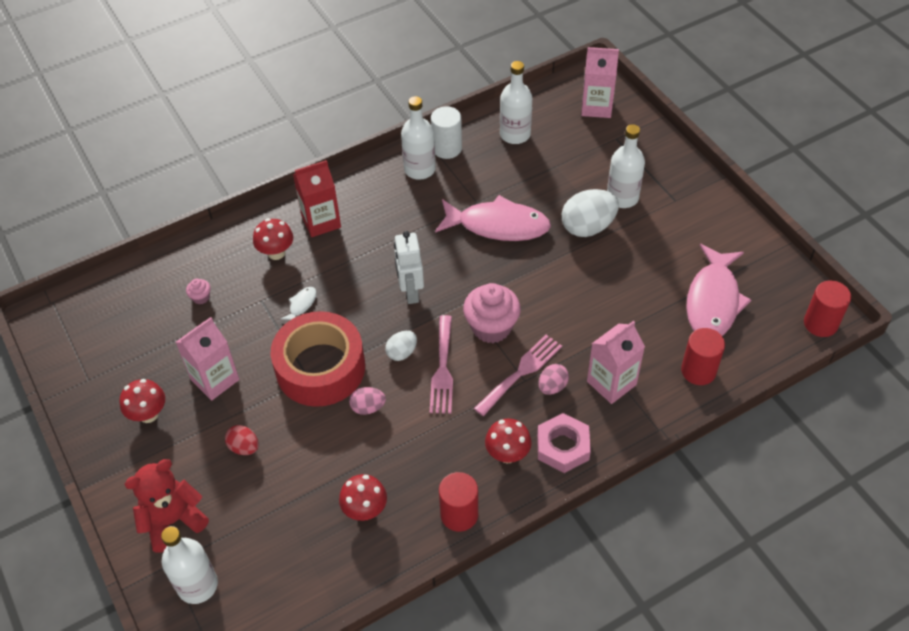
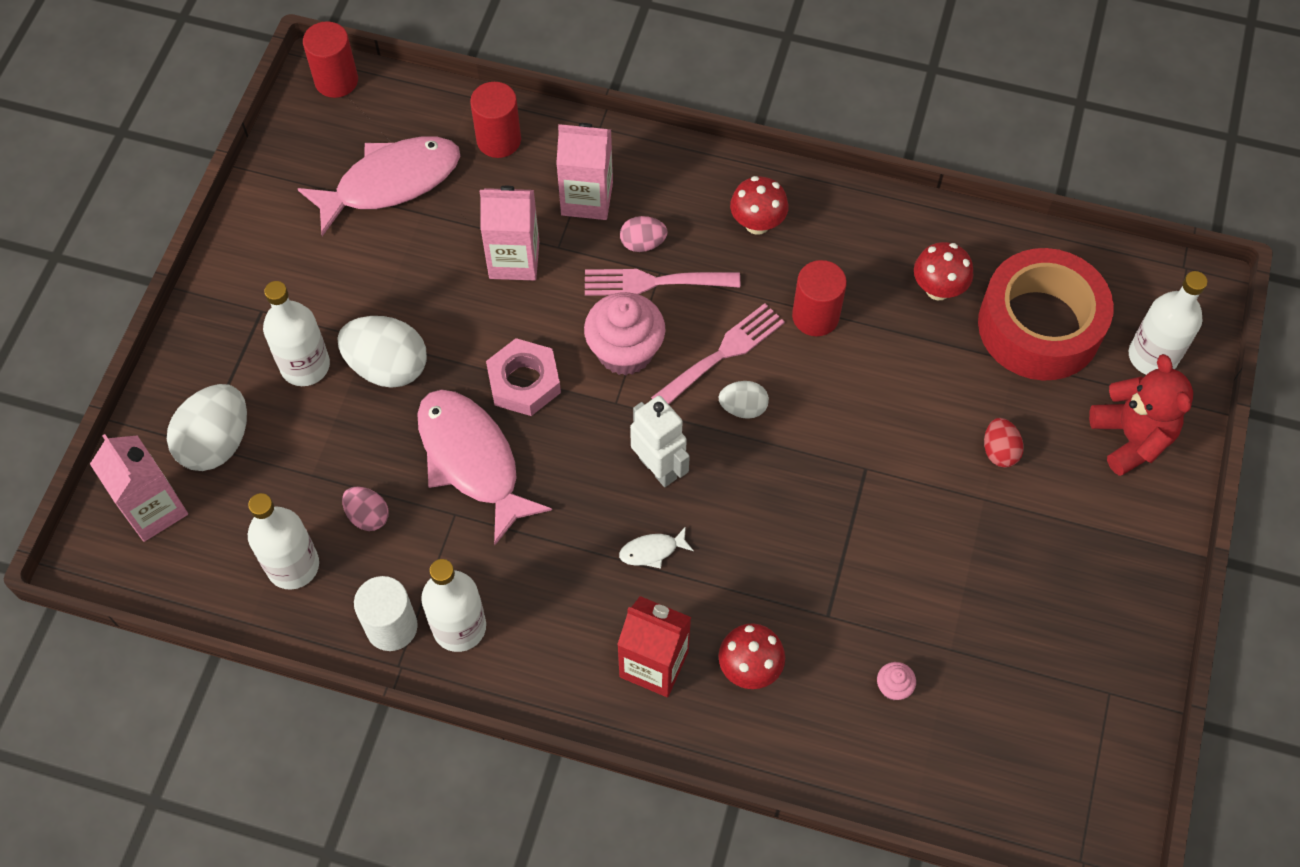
camera: 135 degrees left, 10 degrees up
(148, 414) = (1071, 581): red mushroom -> none
(173, 521) = (1131, 437): red teddy bear -> red teddy bear turned 120 degrees counterclockwise
(215, 380) = (966, 558): pink carton -> pink carton (514, 260)
(301, 305) = (788, 565): white fish -> white fish (652, 551)
(320, 368) = (842, 468): red tape -> red tape (1039, 326)
(368, 407) = (837, 381): pink egg -> pink egg (368, 516)
(411, 292) = (658, 468): white robot -> white robot turned 75 degrees counterclockwise
(459, 514) = (858, 214): red cylinder -> red cylinder (815, 316)
(563, 447) = (701, 187): pink nut -> pink nut (524, 382)
(610, 144) = (216, 443): none -> white egg

